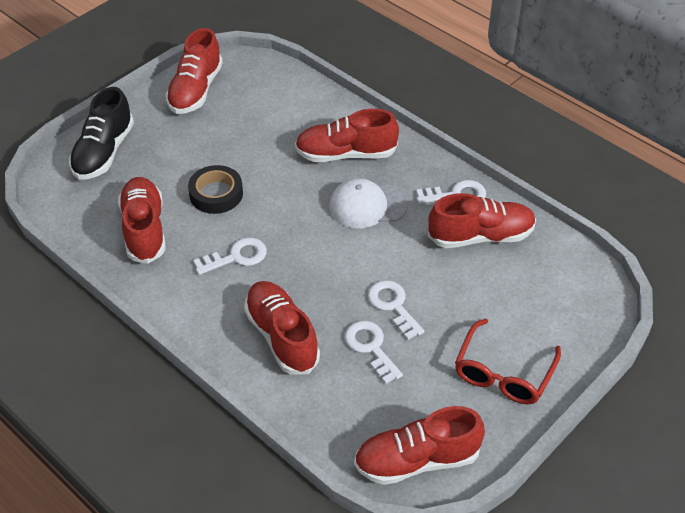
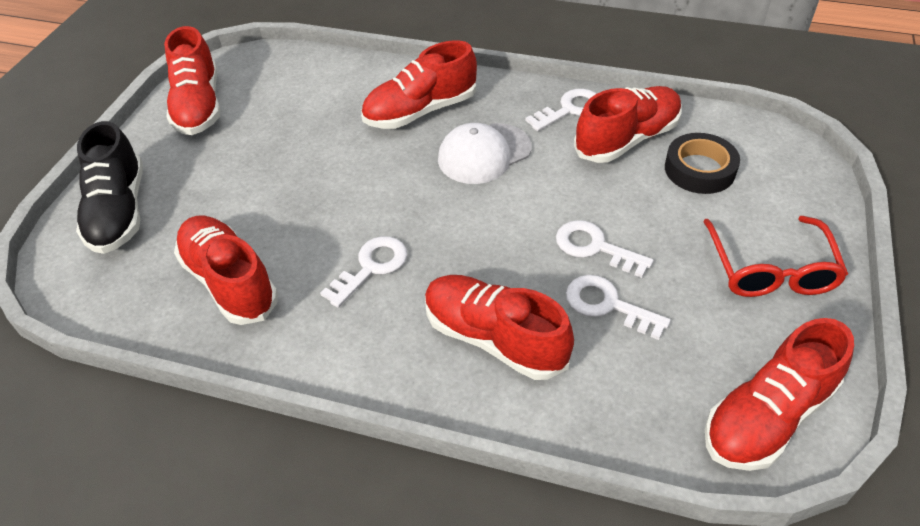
camera: 25 degrees left, 0 degrees up
(216, 194) = (297, 206): black tape -> black tape (699, 169)

